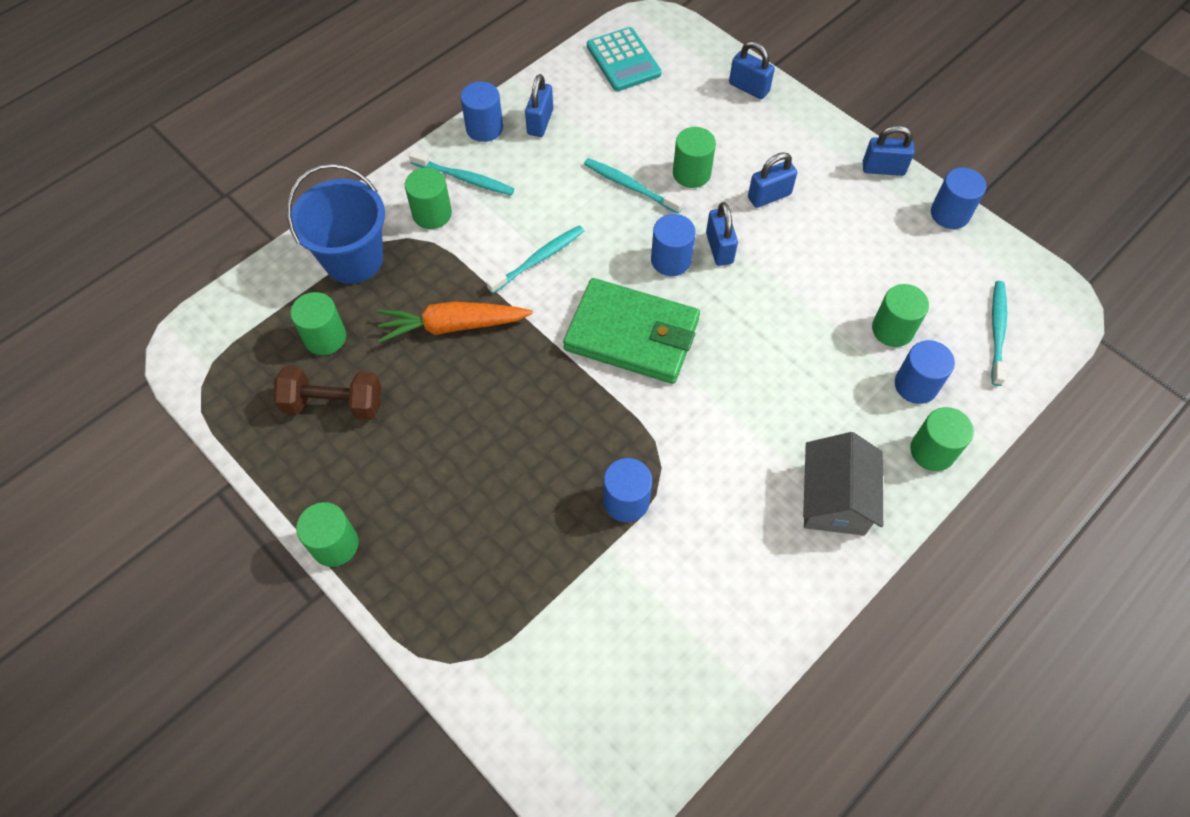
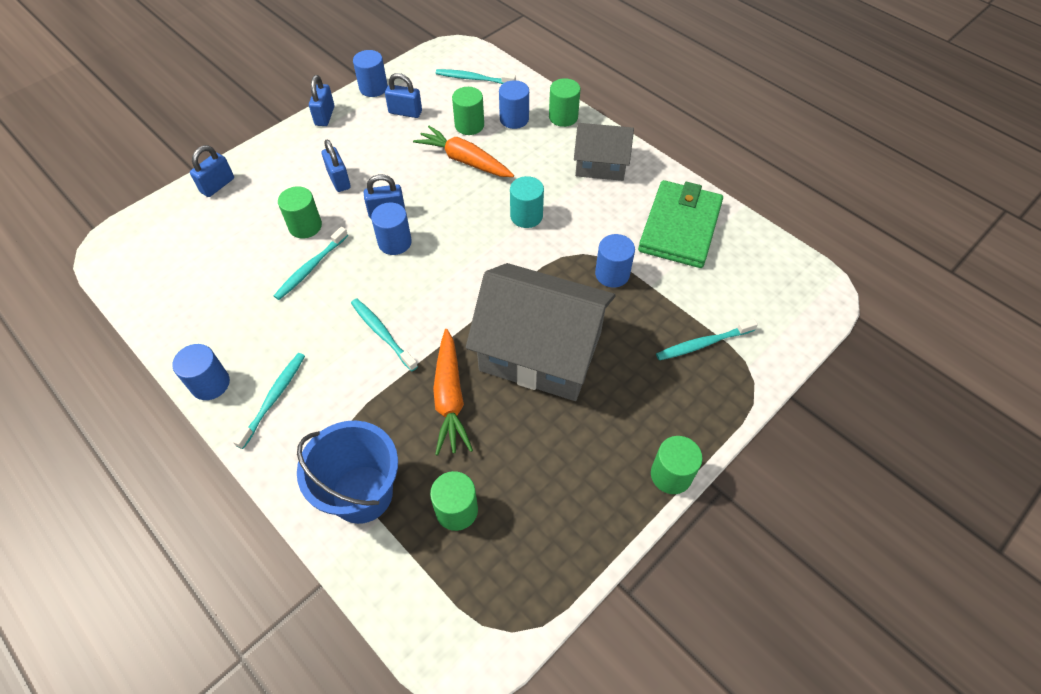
camera: 90 degrees left, 5 degrees down
(334, 403) = (531, 493): brown dumbbell -> none
(432, 214) = (314, 424): green cylinder -> none
(508, 414) = (540, 351): none -> grey house
(511, 604) = (702, 344): none -> turquoise toothbrush
(540, 122) = (215, 336): blue padlock -> blue padlock (405, 112)
(623, 60) = (153, 271): turquoise calculator -> none
(632, 334) = (466, 268): green wallet -> green wallet (679, 227)
(723, 400) = (526, 216): none -> turquoise cylinder
(820, 326) = (464, 160): none -> orange carrot

